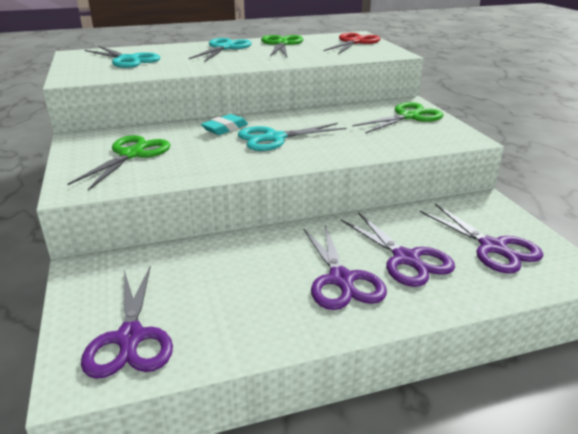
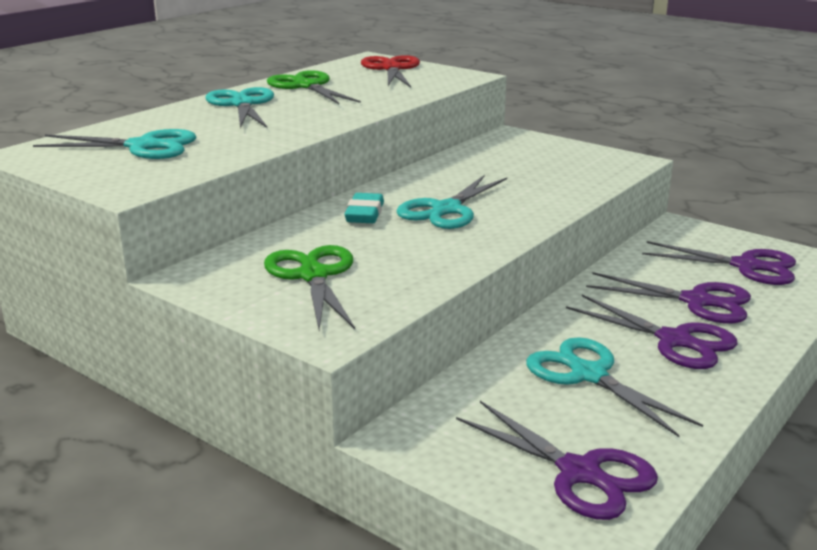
camera: 35 degrees left, 5 degrees down
(244, 278) = (589, 375): none -> turquoise scissors
(408, 116) = (539, 151): green scissors -> none

